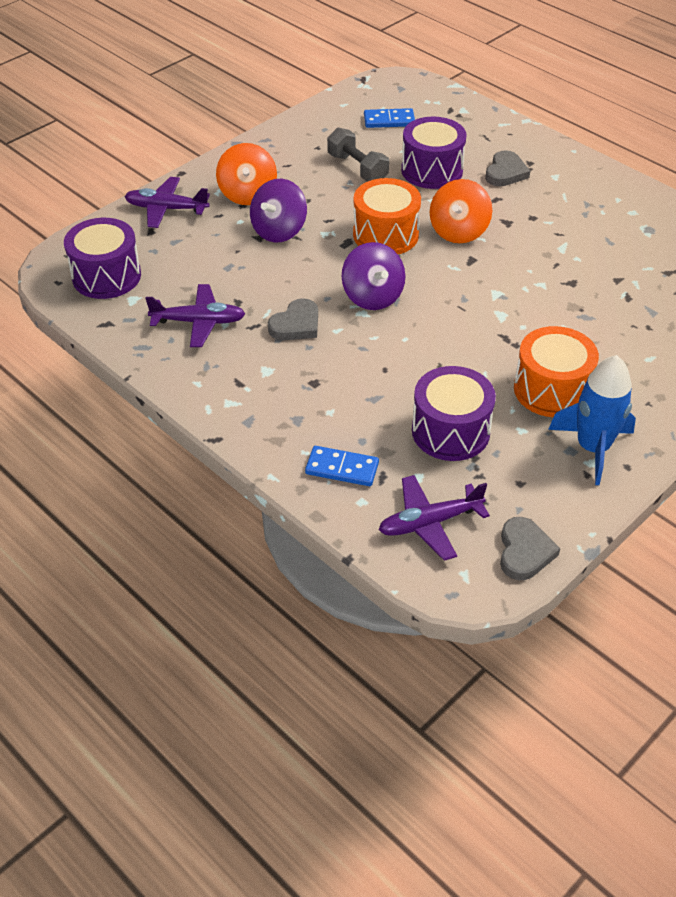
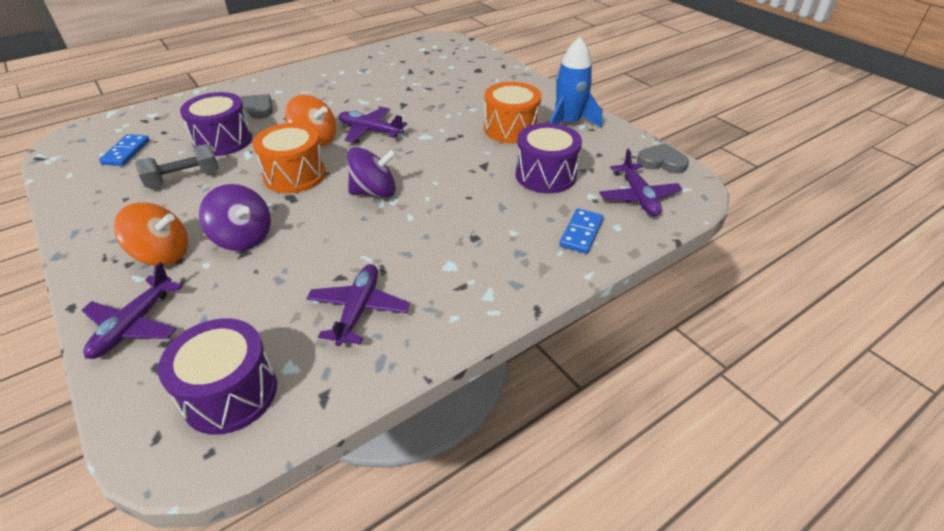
camera: 80 degrees left, 5 degrees down
(296, 324) = (392, 240): grey heart -> none
(494, 268) = (370, 131): none -> purple plane

